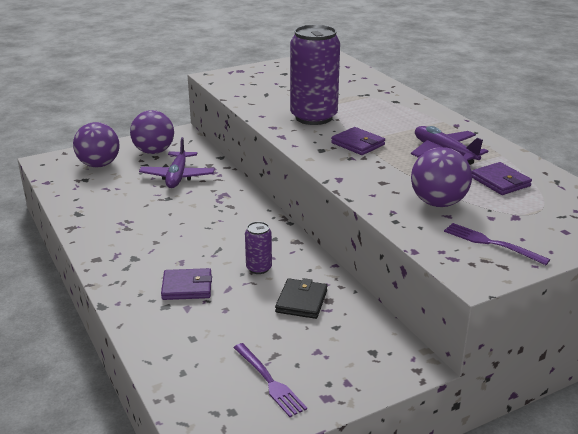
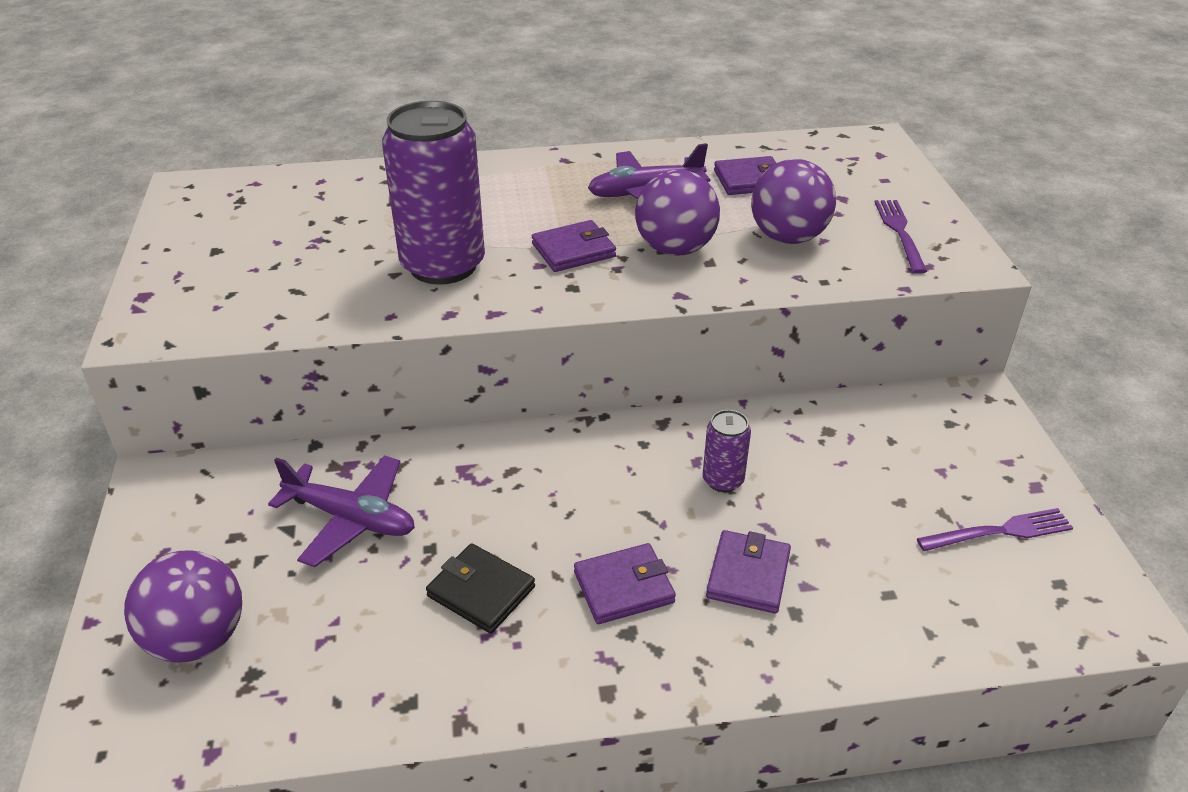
camera: 70 degrees left, 10 degrees up
(154, 151) = (209, 535): purple ball -> purple ball (675, 249)
(163, 251) = (624, 587): none -> purple wallet
(301, 301) = (824, 457): black wallet -> black wallet (481, 591)
(490, 243) = (899, 232): purple fork -> purple fork turned 120 degrees clockwise

